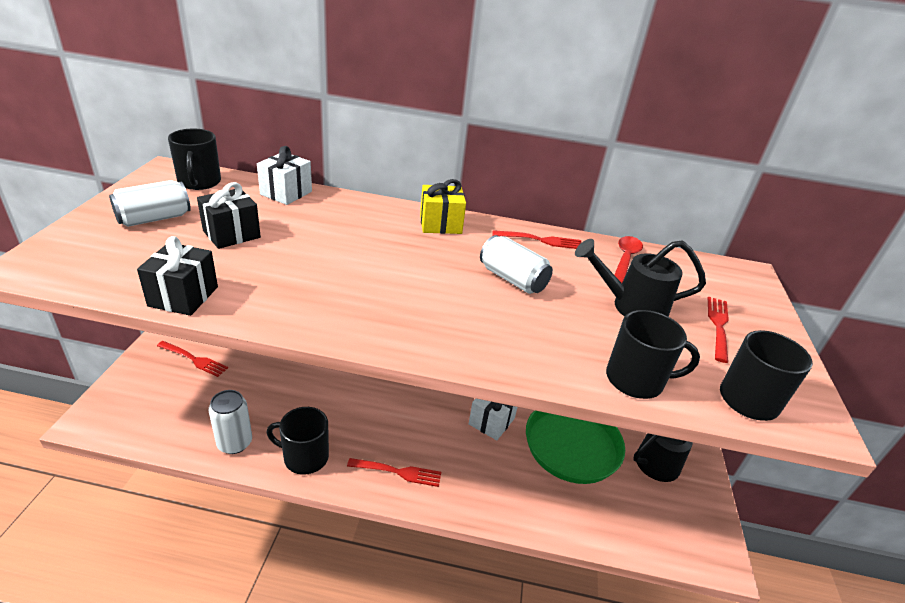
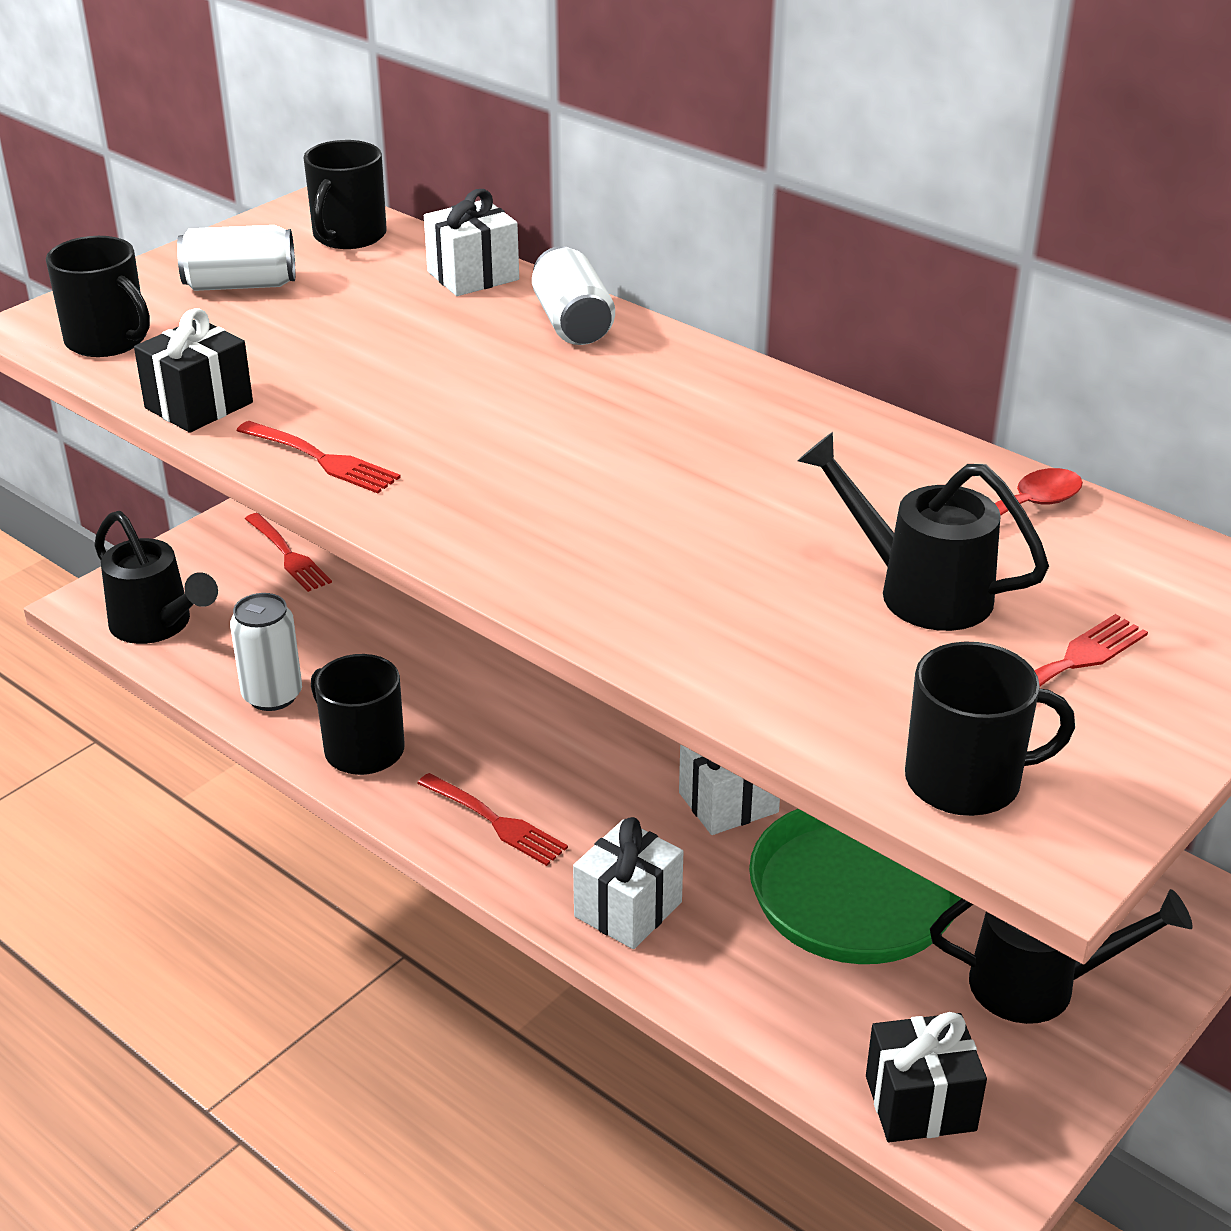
camera: 35 degrees right, 0 degrees up
(138, 423) = (157, 625): none -> black watering can
(231, 234) = (332, 329): black gift -> black gift (920, 1103)
(440, 224) = (699, 377): yellow gift -> none
(490, 494) = (628, 909): none -> white gift
(512, 279) = (735, 494): white can -> white can (572, 323)
(540, 240) = (871, 442): red fork -> red fork (320, 459)
(636, 380) = (781, 692): black mug -> black mug (108, 340)

